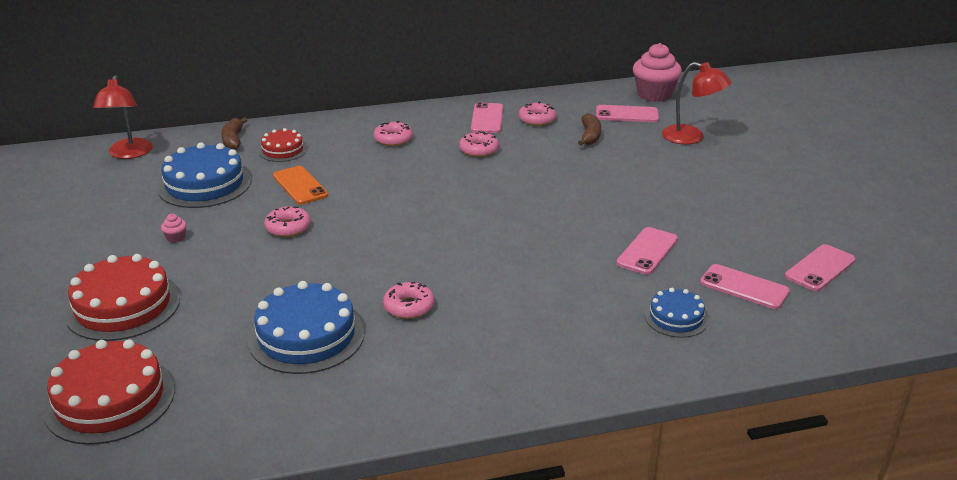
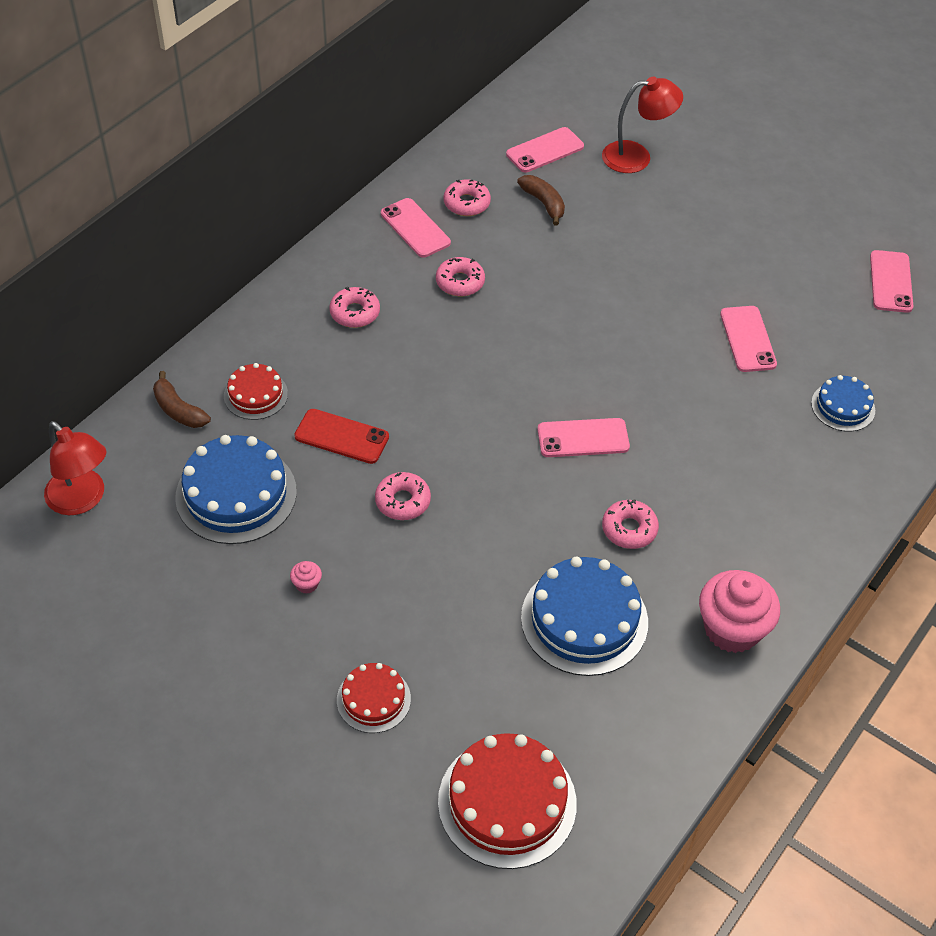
camera: 40 degrees left, 20 degrees up
(123, 306) = (373, 699): red cake -> red cake, size x0.56
(300, 186) = (341, 437): orange phone -> red phone
(654, 94) = (539, 104): pink cupcake -> pink cupcake (732, 629)
(744, 287) = (858, 339): pink phone -> pink phone (583, 438)

